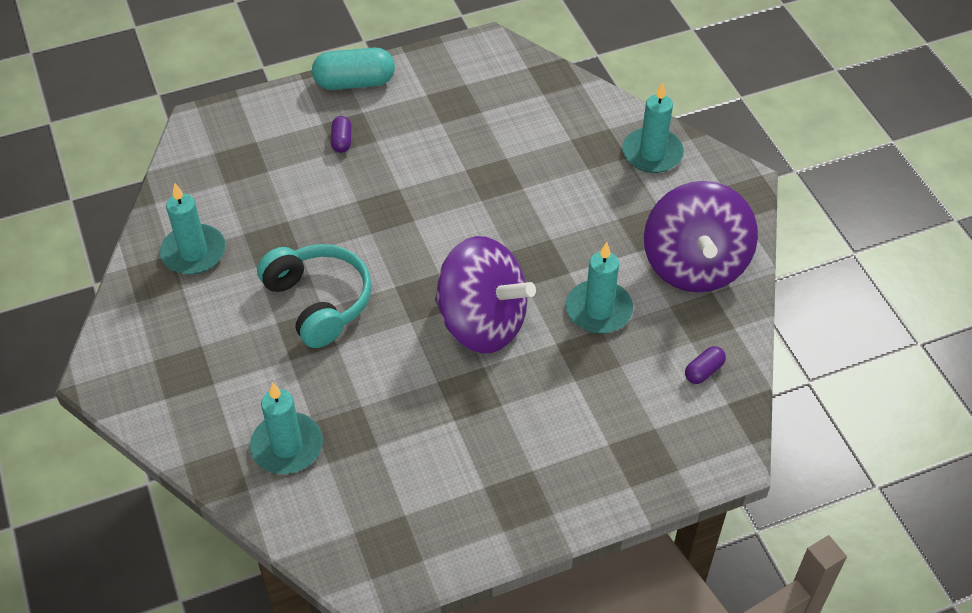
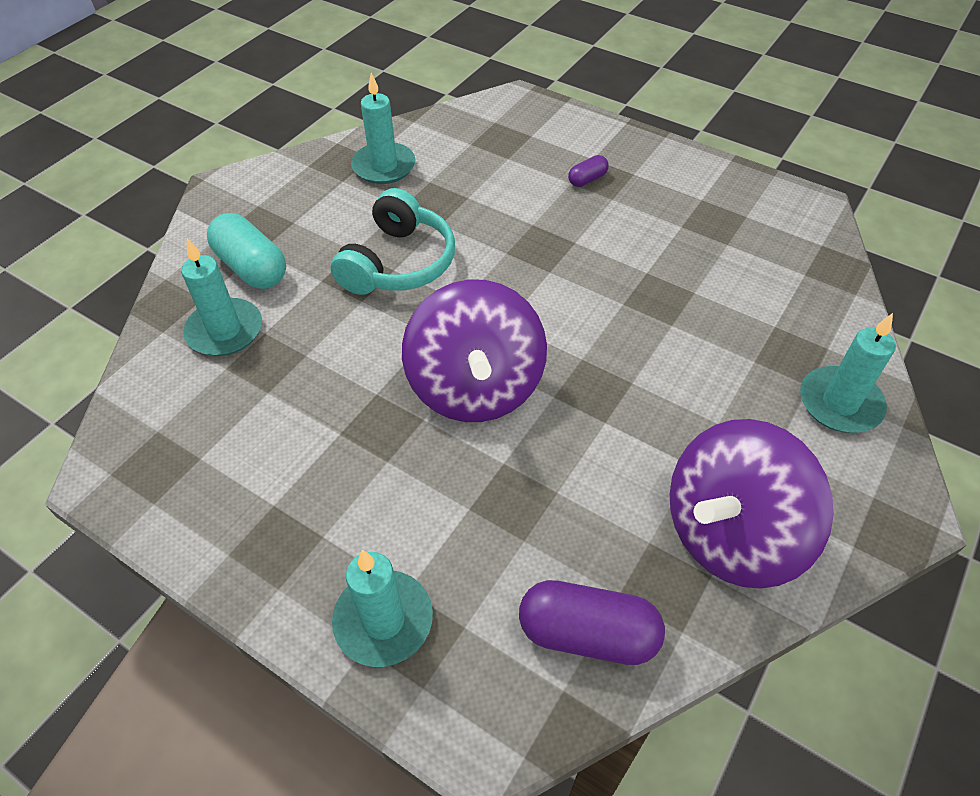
camera: 55 degrees right, 0 degrees up
(354, 82) = (659, 151): turquoise capsule -> turquoise capsule (252, 268)
(598, 310) = (580, 476): turquoise candle -> turquoise candle (383, 620)
(703, 371) = (588, 633): purple capsule -> purple capsule, size x1.98

